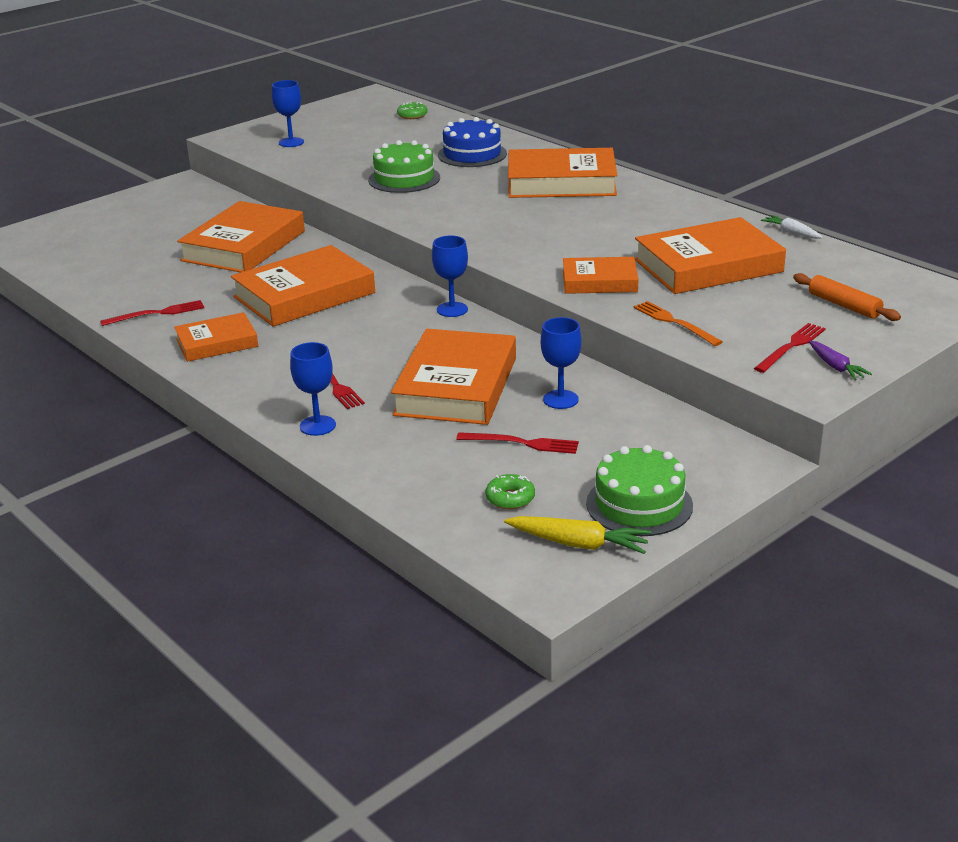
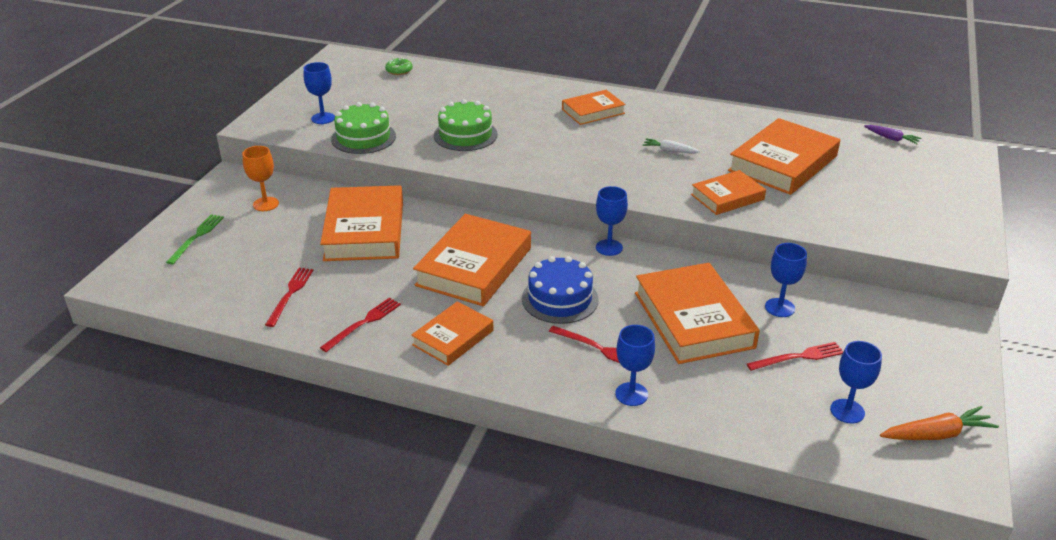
camera: 30 degrees left, 5 degrees up
(102, 221) = (196, 237): none -> green fork
(186, 208) = (266, 204): none -> orange goblet
(472, 154) = (493, 99): blue cake -> blue cake (560, 299)
(510, 498) = (847, 411): green donut -> blue goblet
(561, 182) = (593, 111): orange book -> orange book, size x0.58
(578, 544) = (936, 434): yellow carrot -> orange carrot
(639, 504) = (934, 383): green cake -> green cake (363, 137)
(674, 322) = (820, 220): orange fork -> none
(791, 233) = (802, 121): white carrot -> white carrot (669, 151)
(791, 347) = (915, 219): red fork -> red fork (290, 294)
(836, 367) = (961, 229): purple carrot -> purple carrot (891, 138)
(844, 305) = (905, 175): orange rolling pin -> none

